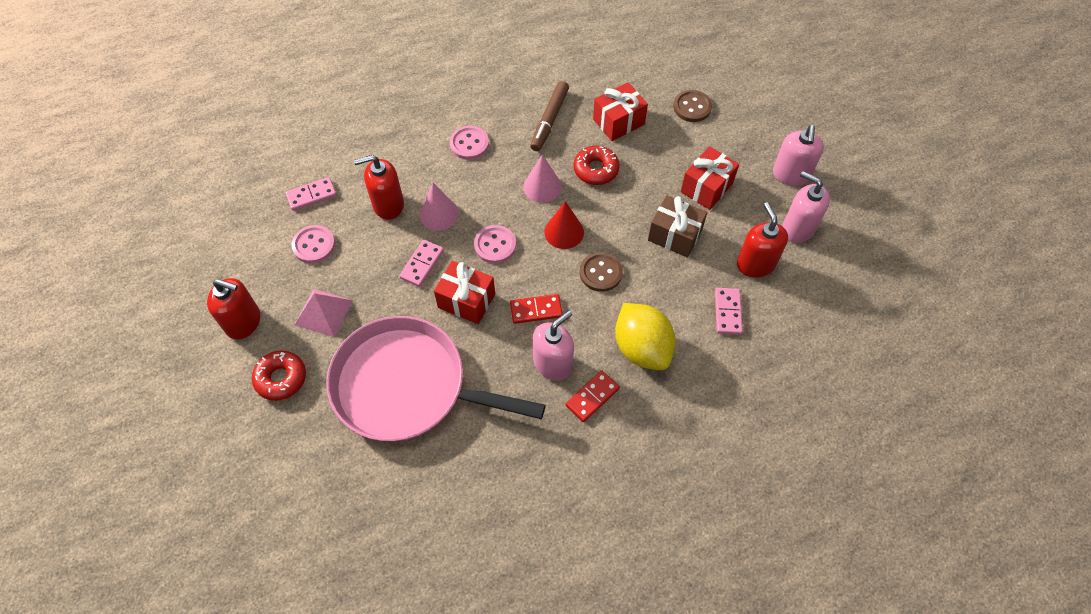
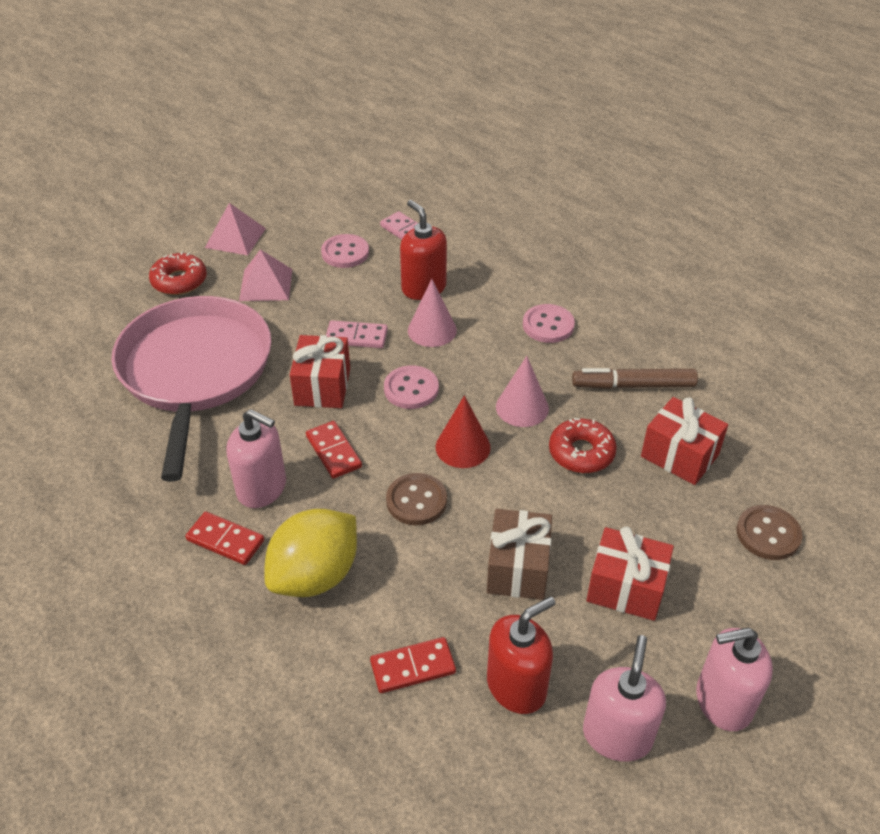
camera: 70 degrees right, 15 degrees down
(243, 322) = (235, 238): red soap dispenser -> pink pyramid
(727, 312) = (413, 667): pink domino -> red domino

